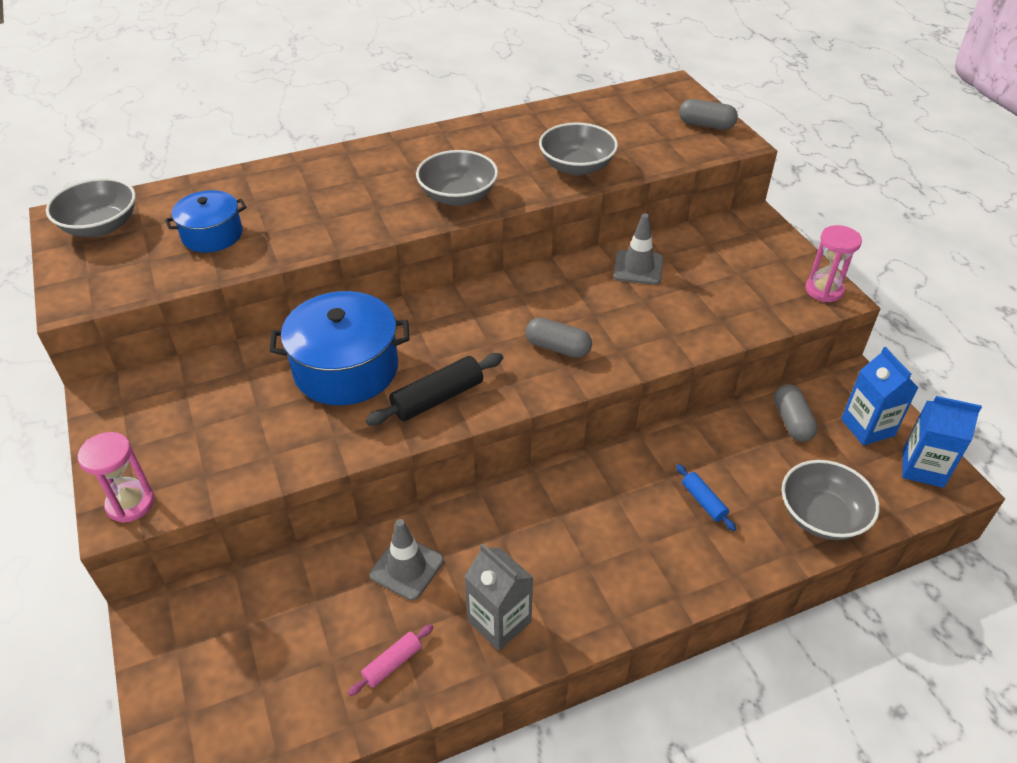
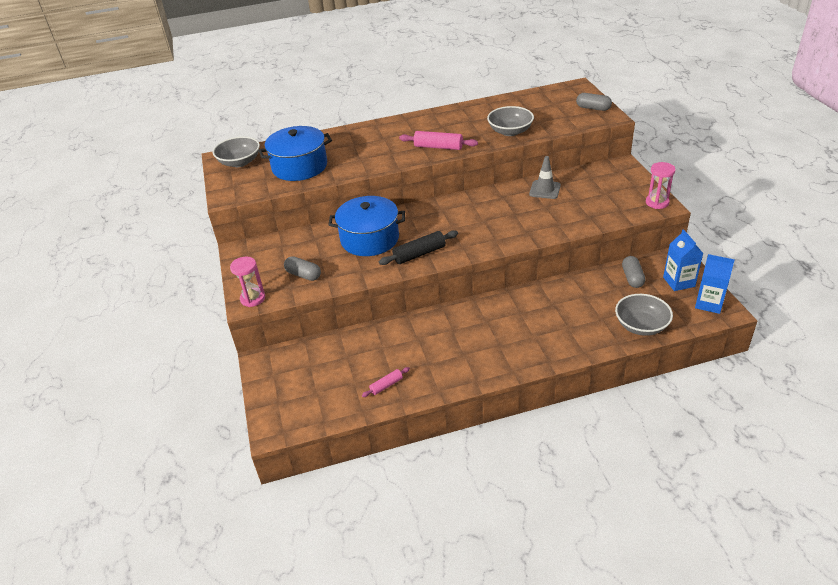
camera: 10 degrees right, 5 degrees down
(212, 235) = (299, 166): blue pot -> blue pot, size x1.67
(406, 568) = (397, 342): grey traffic cone -> none
(458, 196) = (438, 147): grey bowl -> pink rolling pin
(499, 621) = (446, 369): grey carton -> none
(558, 348) = (491, 230): grey capsule -> grey capsule (303, 275)
(703, 501) = (571, 316): blue rolling pin -> none

